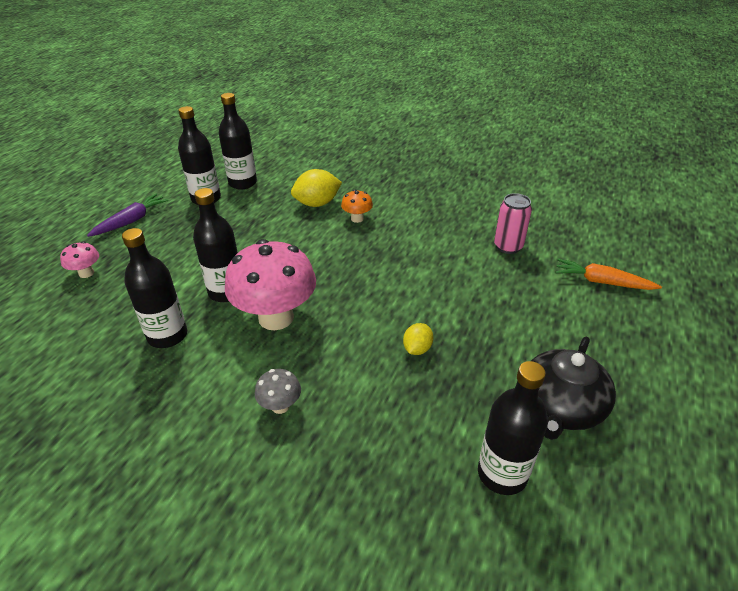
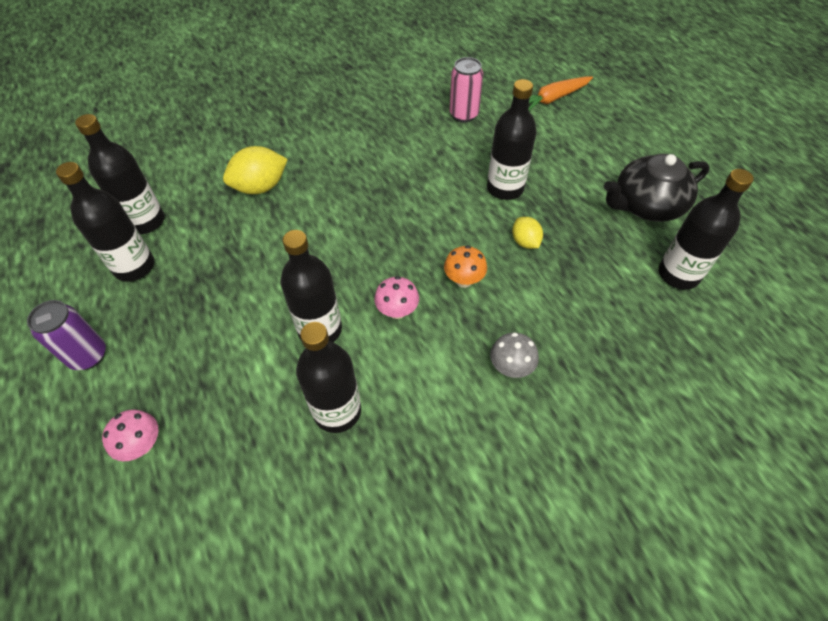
camera: 50 degrees left, 15 degrees up
(131, 221) = (88, 355): purple carrot -> purple can
(276, 317) = (397, 311): pink mushroom -> pink mushroom, size x0.45
(317, 203) = (260, 187): yellow lemon -> yellow lemon turned 45 degrees clockwise
(357, 219) = (319, 175): orange mushroom -> orange mushroom (464, 280)
(460, 308) = (505, 188): none -> black bottle
(560, 407) = (646, 205): black teapot -> black teapot turned 90 degrees clockwise

